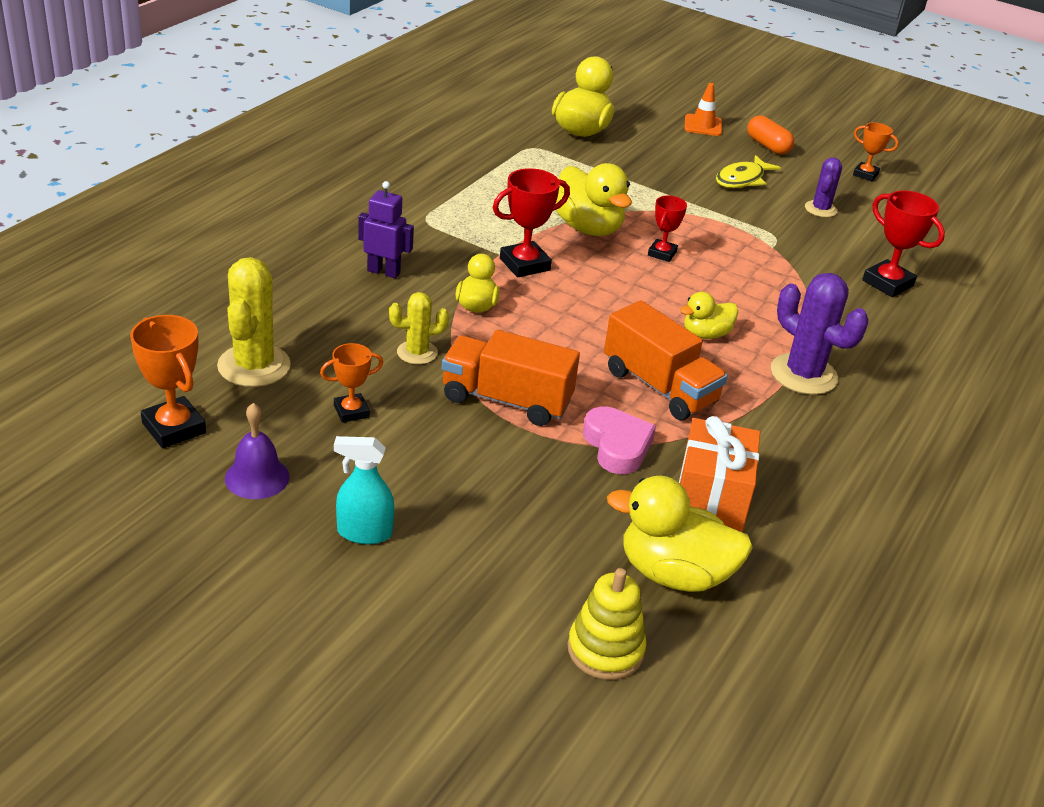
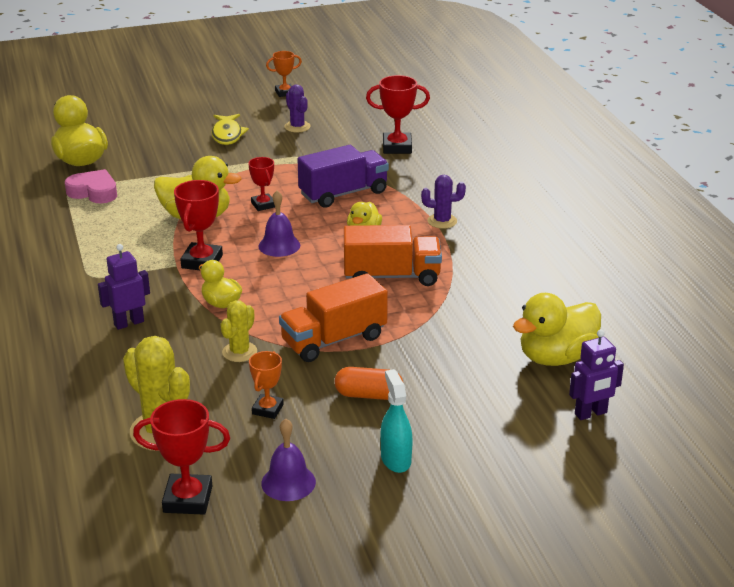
camera: 45 degrees left, 5 degrees down
(174, 428) = (188, 499): orange trophy -> red trophy
(364, 533) = (395, 459): turquoise spray bottle -> turquoise spray bottle turned 120 degrees clockwise
(605, 650) = (591, 414): yellow stacking toy -> purple robot
(611, 294) = (279, 245): none -> purple bell
(617, 446) = (427, 320): pink heart -> pink heart (93, 192)
(703, 125) = (147, 115): orange traffic cone -> none
(711, 498) = (510, 311): orange gift -> none
(753, 290) = (343, 193): none -> purple truck
(768, 146) = (205, 106): orange capsule -> orange capsule (368, 395)
(803, 374) = (442, 221): purple cactus -> purple cactus, size x0.59

